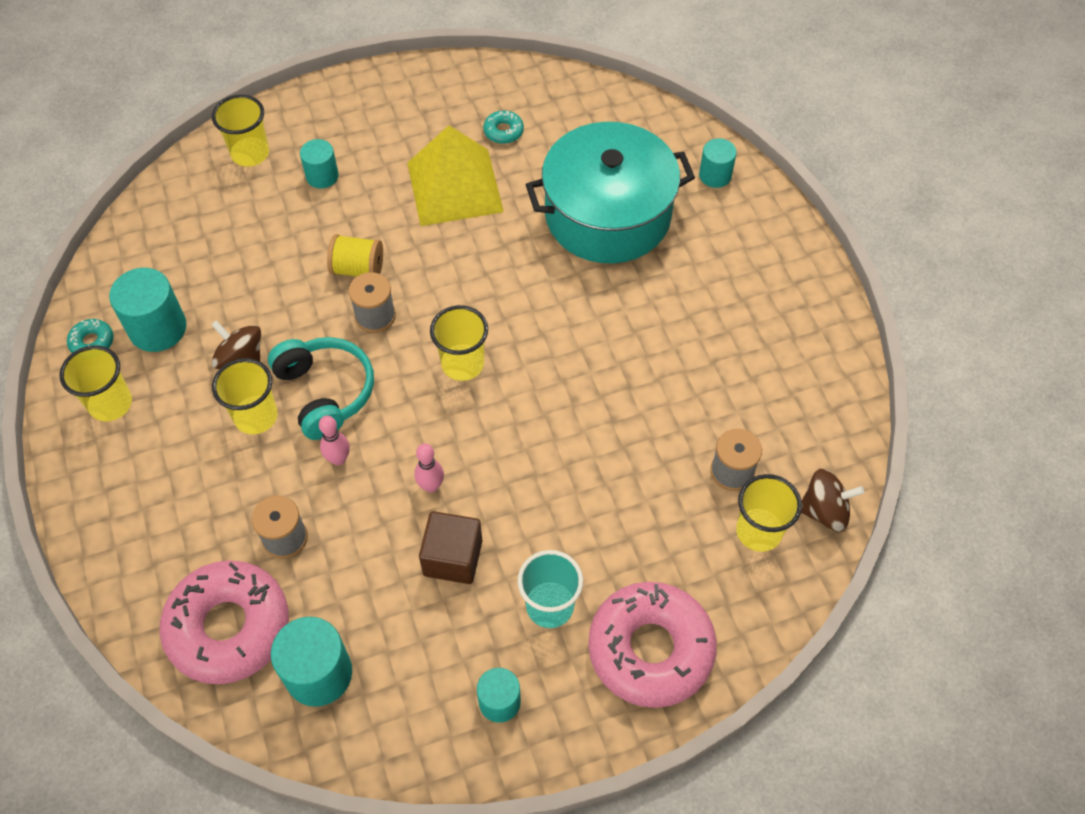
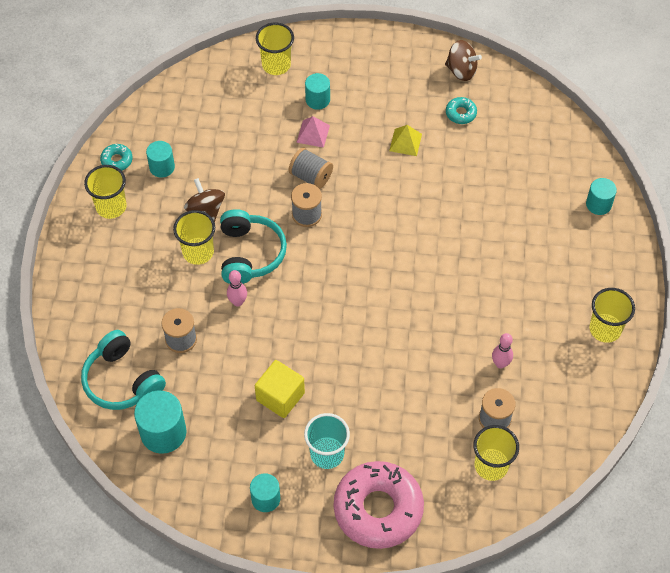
camera: 25 degrees right, 0 degrees up
(158, 328) = (162, 167): turquoise cylinder -> turquoise cylinder, size x0.62
(228, 627) = (122, 380): pink donut -> turquoise headphones
(336, 217) = (313, 133): none -> pink pyramid
(358, 269) = (311, 176): yellow spool -> grey spool
(431, 486) = (288, 344): pink bowling pin -> pink bowling pin (500, 363)
(453, 558) = (280, 396): brown cube -> yellow cube
(454, 187) = (405, 142): yellow pyramid -> yellow pyramid, size x0.44
(462, 364) = (349, 271): yellow cup -> yellow cup (605, 329)
(607, 215) = (504, 204): turquoise pot -> none
(824, 511) = (544, 471): brown spinning top -> brown spinning top (461, 71)

